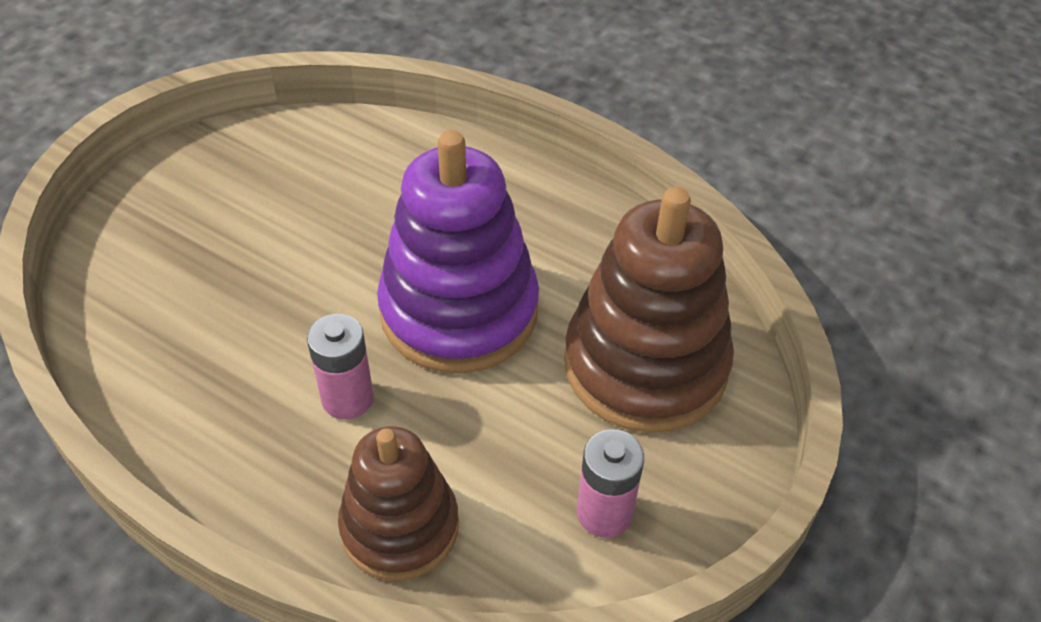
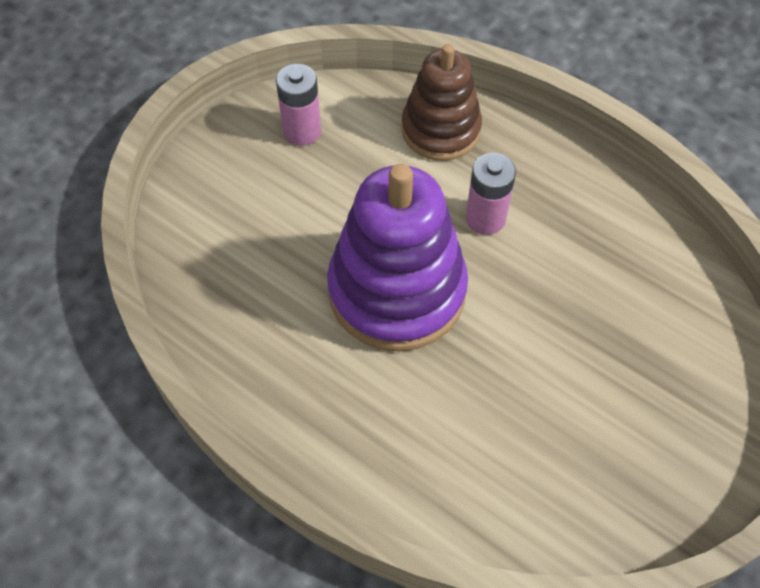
camera: 175 degrees left, 10 degrees up
(645, 365) = (247, 234): brown stacking toy -> none

